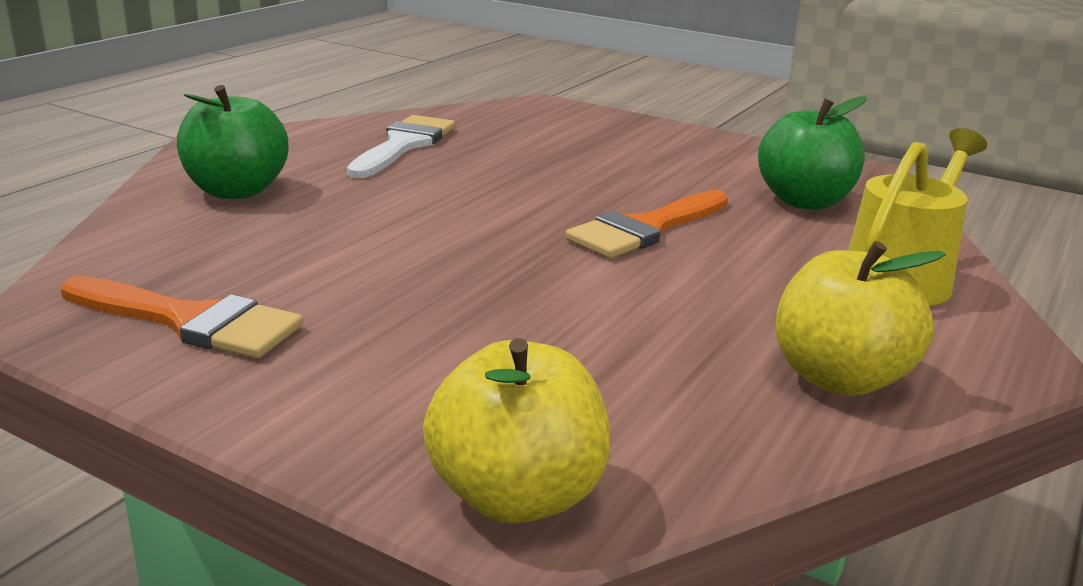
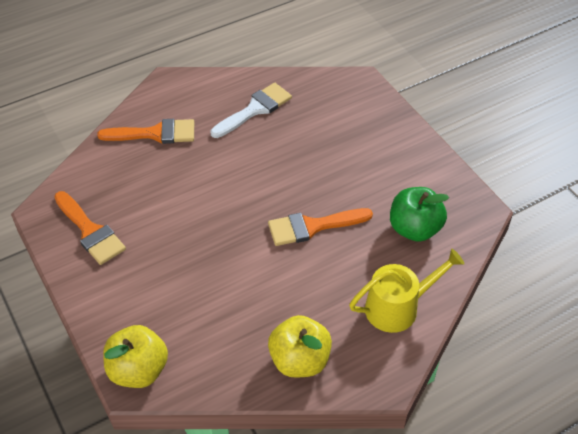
camera: 30 degrees right, 25 degrees up
(236, 191) = (155, 133): green apple -> orange brush

